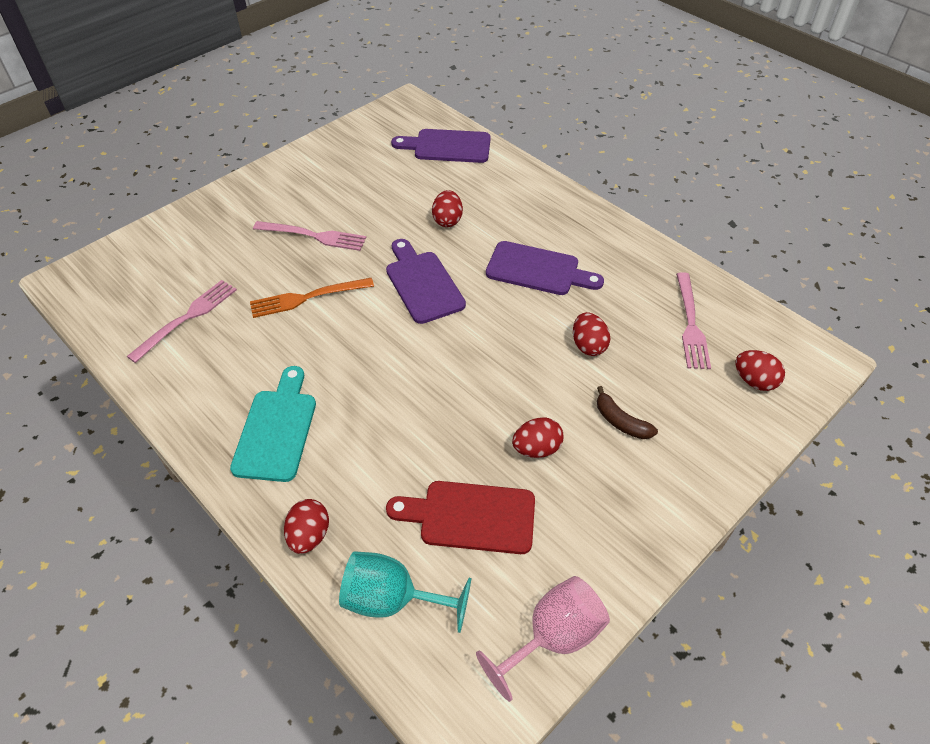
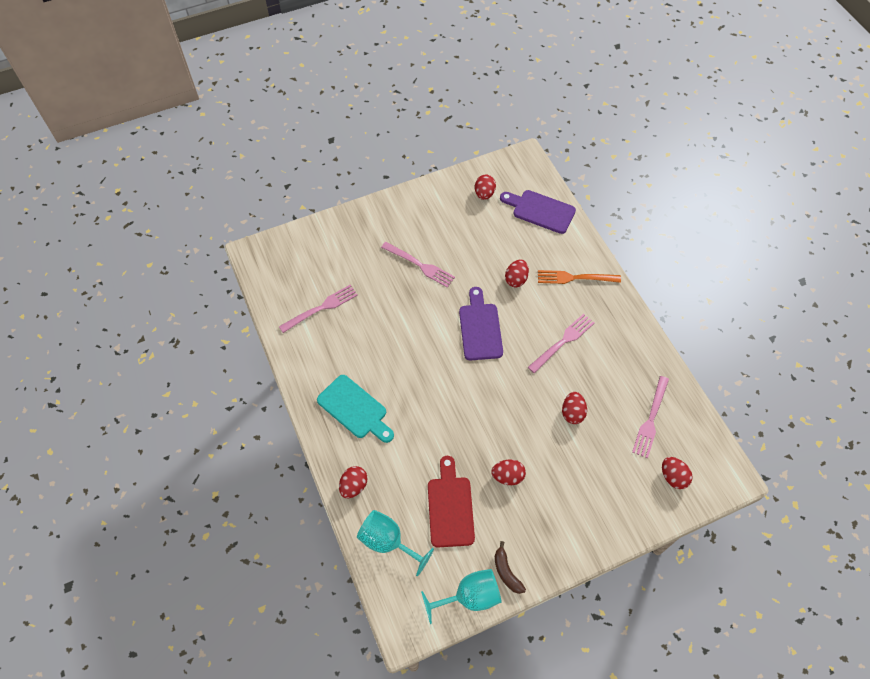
camera: 20 degrees right, 10 degrees up
(277, 429) = (354, 409): turquoise cutting board -> turquoise cutting board turned 105 degrees clockwise
(307, 298) = (400, 316): orange fork -> orange fork (574, 278)
(370, 146) = (484, 194): none -> red egg
(470, 516) = (450, 507): red cutting board -> red cutting board turned 60 degrees clockwise
(537, 270) = (563, 341): purple cutting board -> pink fork
(553, 637) = (469, 597): pink goblet -> turquoise goblet
(620, 421) = (569, 476): brown banana -> brown banana (506, 572)

